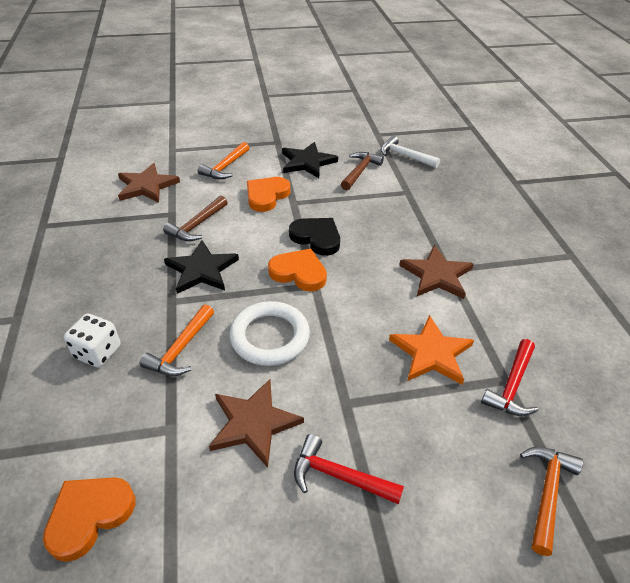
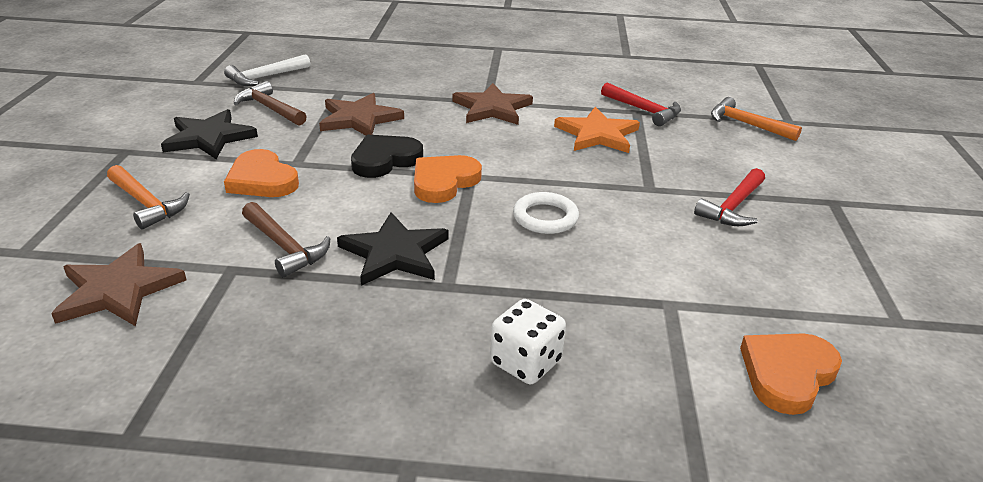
camera: 75 degrees left, 10 degrees down
(89, 516) = (787, 374): orange heart -> orange heart turned 75 degrees clockwise
(181, 349) = (543, 285): orange hammer -> none
(253, 423) = (668, 245): brown star -> brown star (359, 119)
(270, 337) = (545, 217): white ring -> white ring, size x0.67

